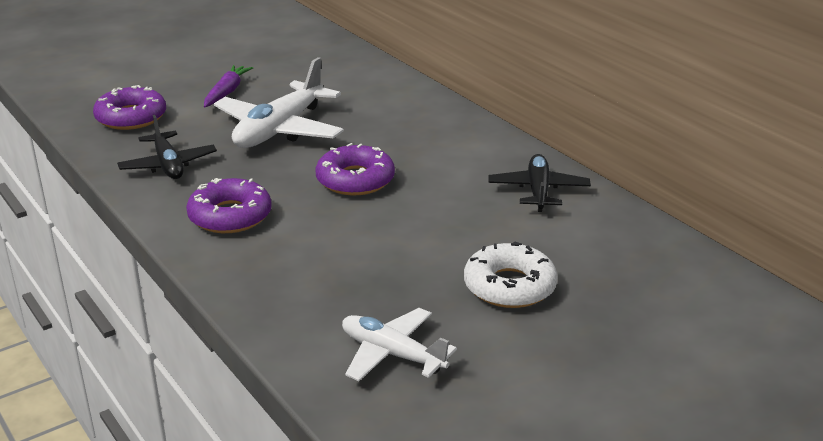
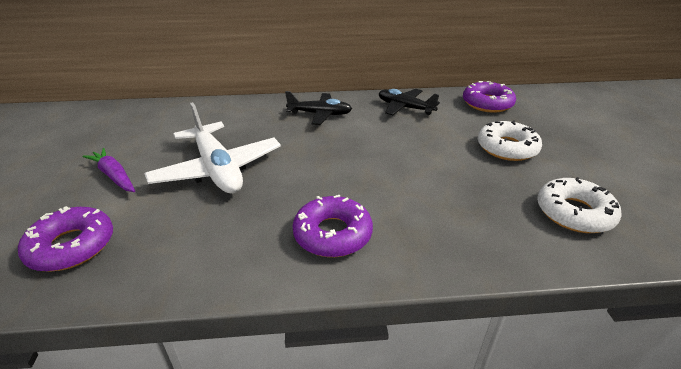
camera: 60 degrees left, 5 degrees up
(168, 165) = (202, 246): black plane -> black plane (320, 114)
(355, 180) = (332, 160): purple donut -> purple donut (487, 103)
(392, 354) = (574, 213): white plane -> white donut

